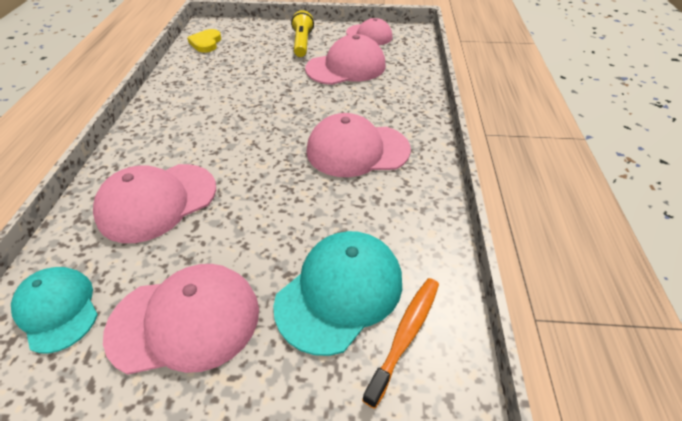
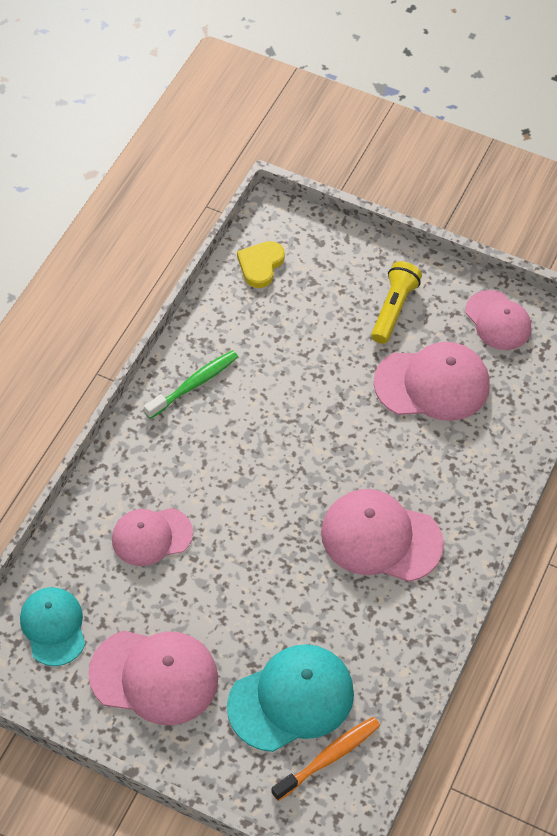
camera: 20 degrees right, 10 degrees up
(157, 202) = (151, 536): pink cap -> pink cap, size x0.66
(174, 103) = (194, 384): none -> green toothbrush

